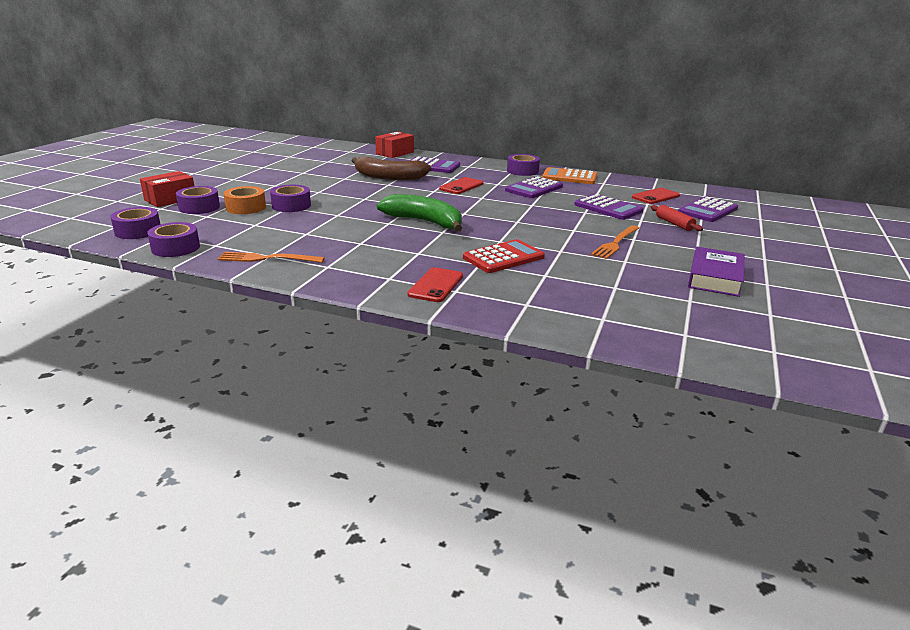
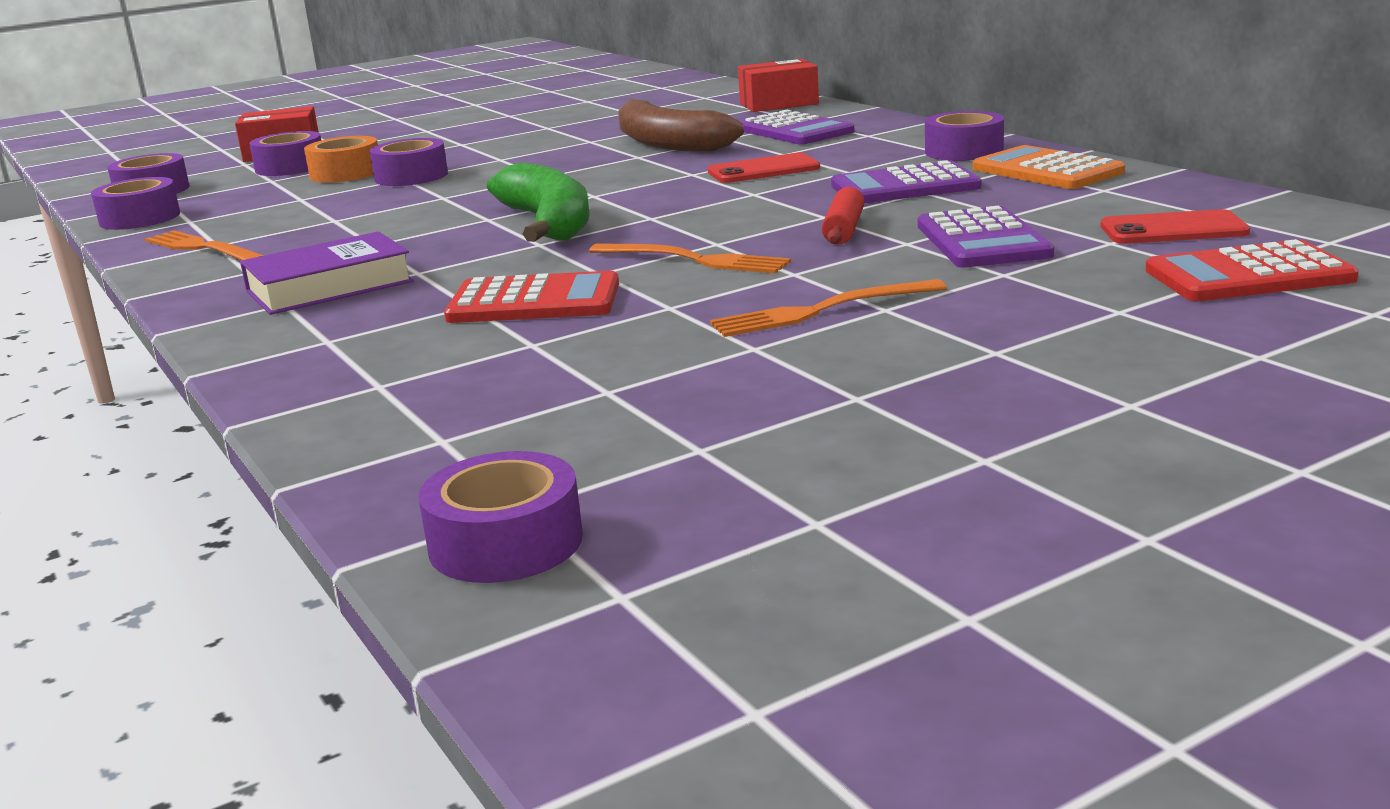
camera: 40 degrees right, 5 degrees down
(435, 285) = (319, 326): red phone -> none
(525, 230) = (694, 260): none -> orange fork
(674, 224) = (1071, 292): red rolling pin -> red rolling pin (844, 230)
(707, 210) = (1248, 275): purple calculator -> red calculator
(708, 346) = (506, 542): none -> purple tape
(714, 277) = (879, 418): purple book -> purple book (329, 286)

